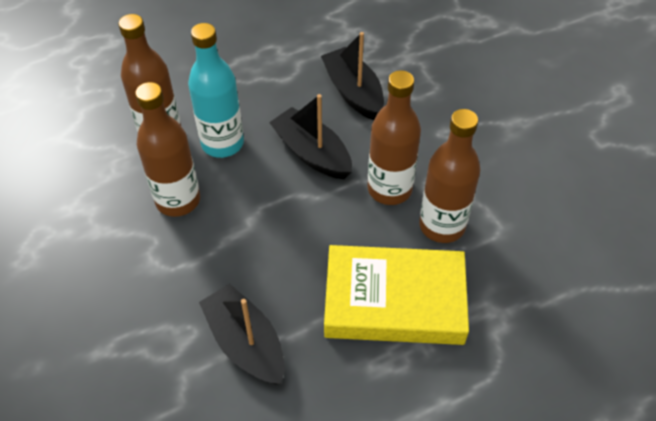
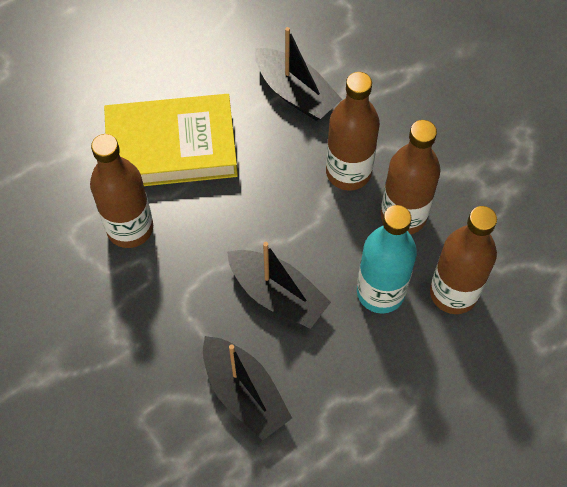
camera: 170 degrees right, 10 degrees up
(389, 189) = (186, 262): brown bottle -> brown bottle (348, 172)

